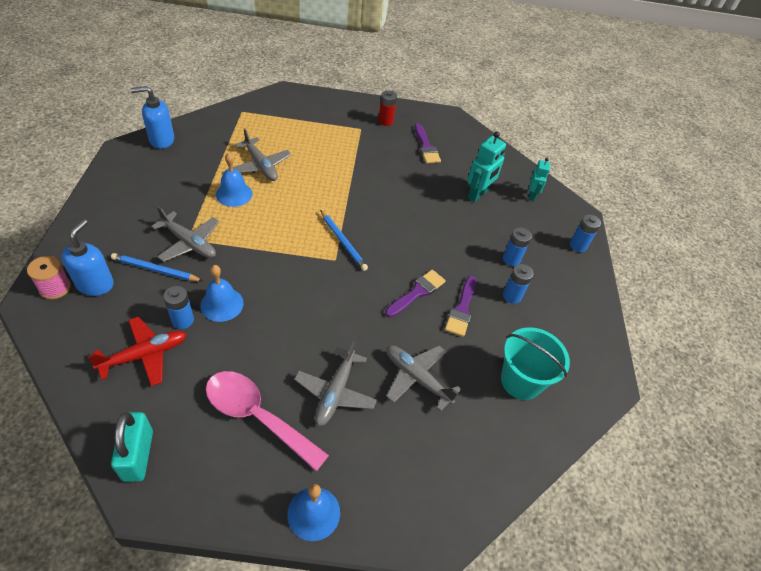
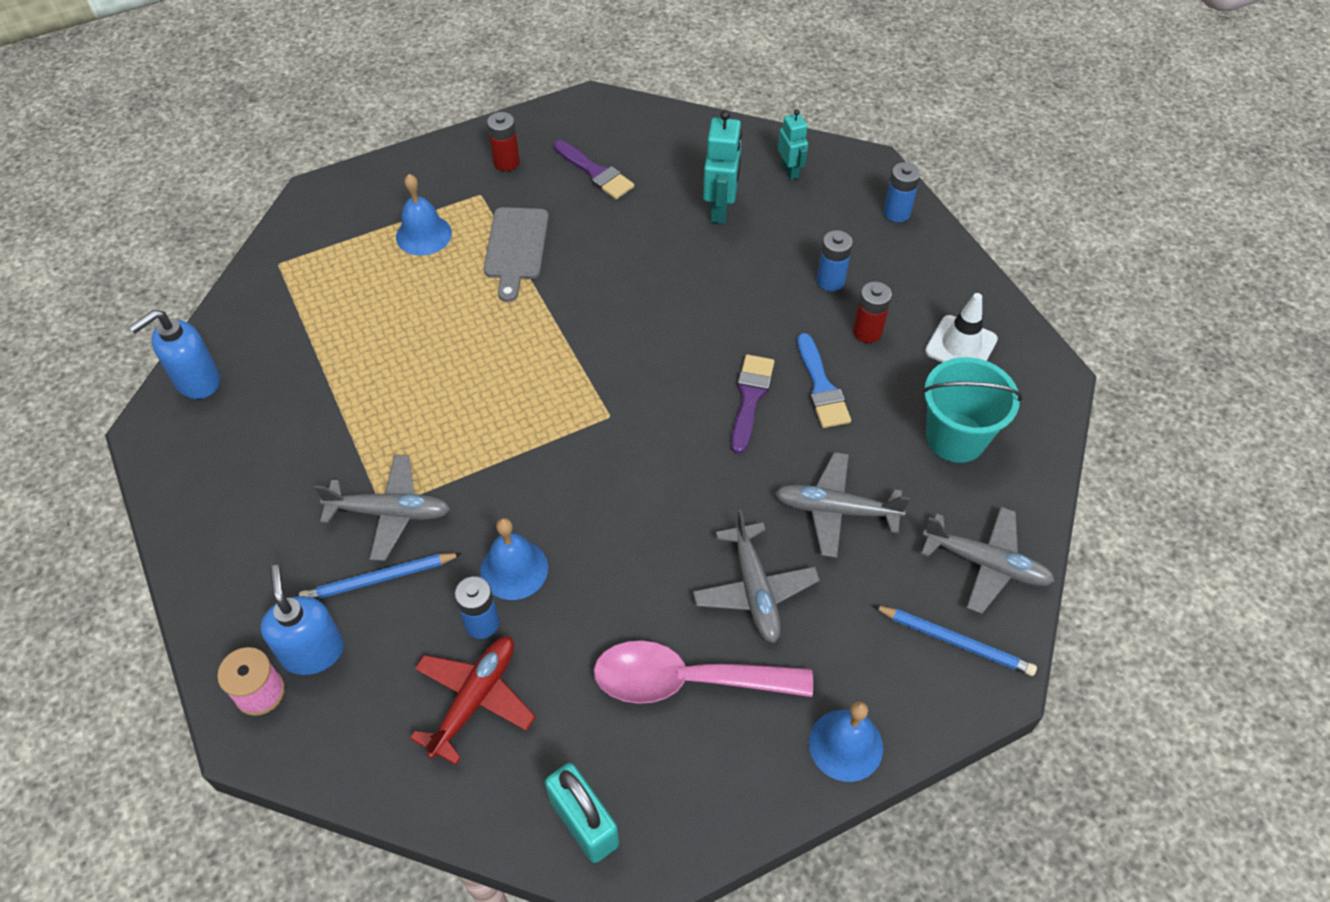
camera: 25 degrees left, 5 degrees up
(234, 194) = (387, 402): blue bell -> blue bell (423, 235)
(261, 166) = (387, 336): grey plane -> grey plane (986, 564)
(343, 242) = (599, 384): blue pencil -> blue pencil (955, 642)
(357, 159) = (516, 248): none -> grey cutting board
(461, 309) = (821, 387): purple brush -> blue brush
(512, 296) = (867, 332): blue battery -> red battery
(563, 333) = (961, 345): none -> white traffic cone

